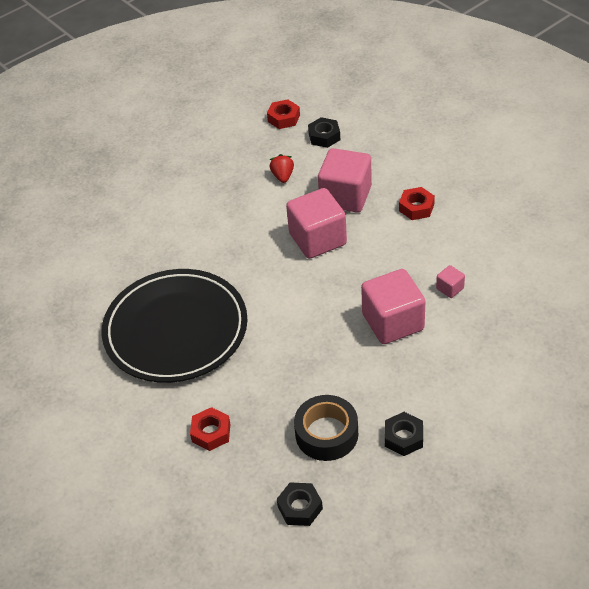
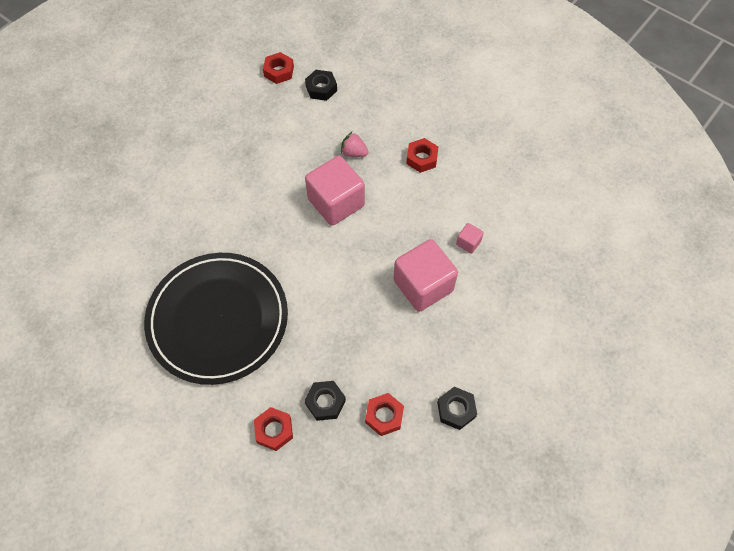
camera: 15 degrees left, 15 degrees up
(282, 176) = (290, 136): red strawberry -> none
(300, 508) = (374, 501): black nut -> black nut (325, 402)
(326, 434) = (384, 416): black tape -> red nut
(345, 196) = (353, 153): pink cube -> pink strawberry

